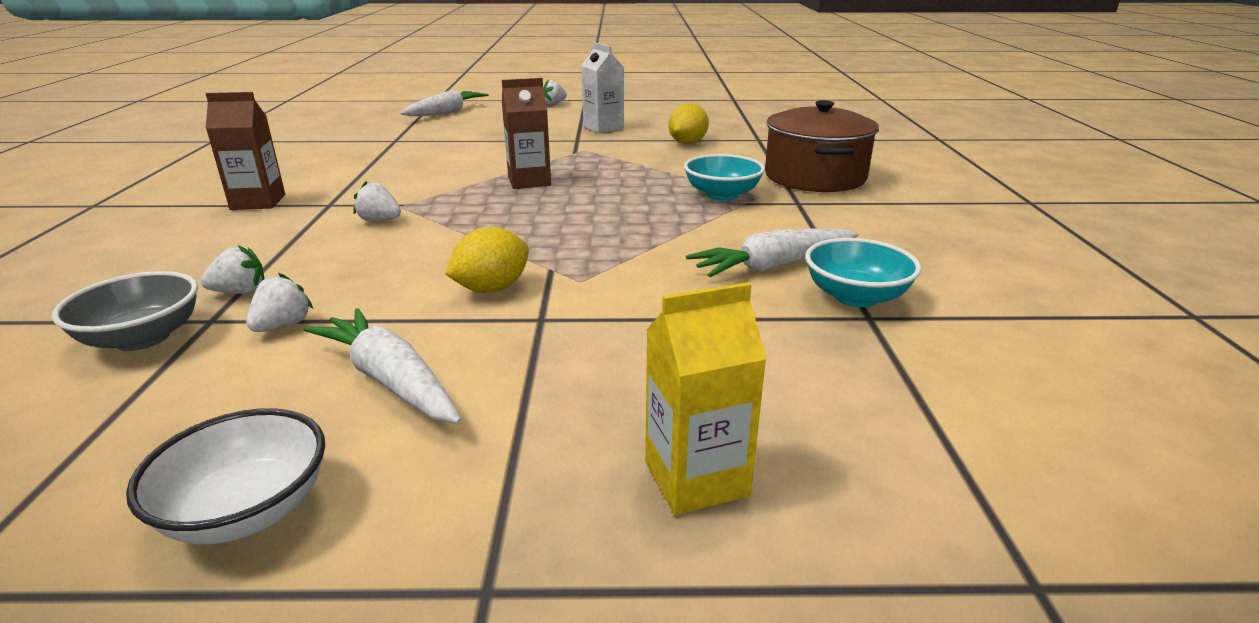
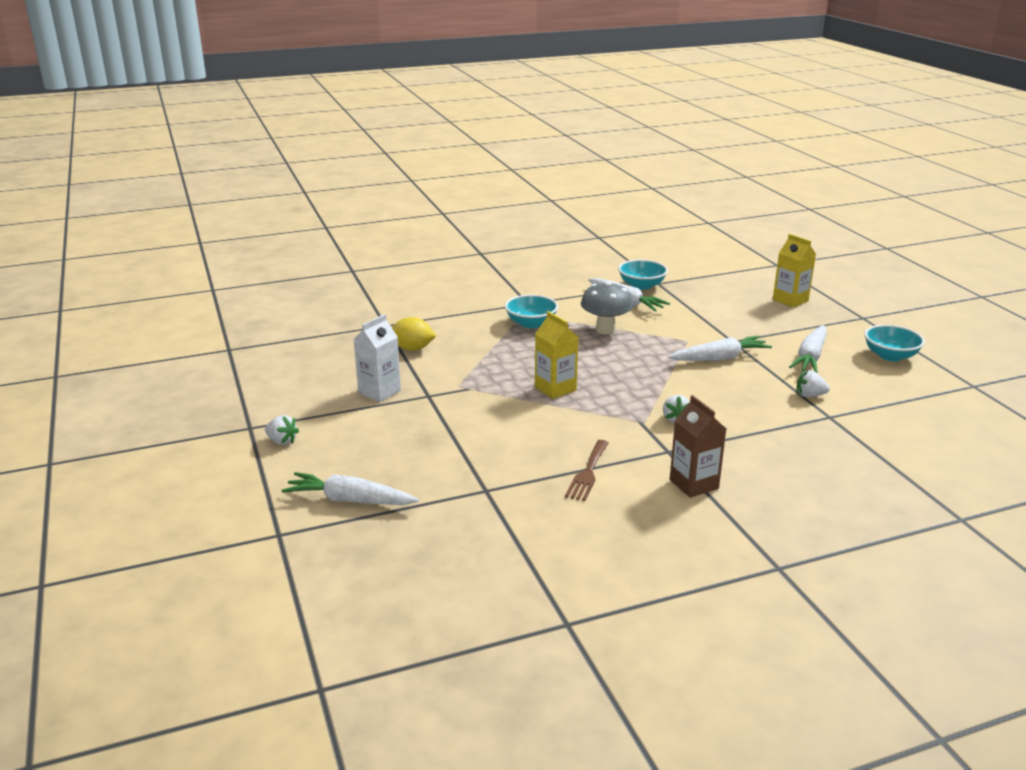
camera: 110 degrees left, 0 degrees up
(142, 338) = (861, 425): grey bowl -> none
(240, 292) = (800, 422): white strawberry -> none
(247, 511) = (890, 356): white bowl -> turquoise bowl
(356, 170) = (587, 473): none -> brown fork
(491, 289) = (720, 358): yellow lemon -> white carrot
(529, 181) = (555, 389): brown carton -> yellow carton
(668, 231) = (605, 330): none -> grey mushroom
(815, 177) = (473, 301): brown pot -> none

